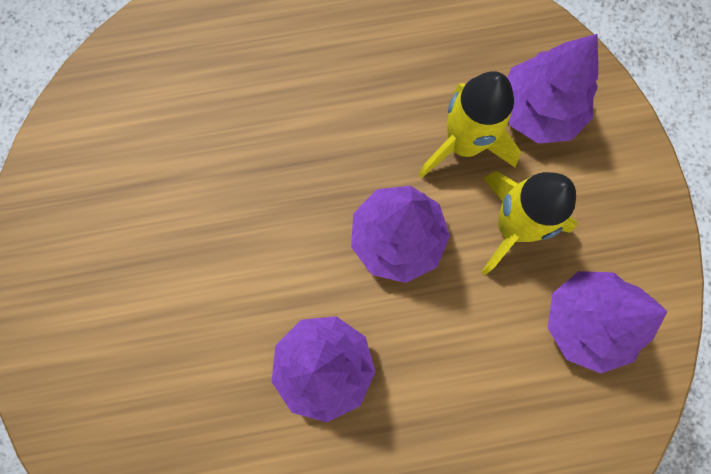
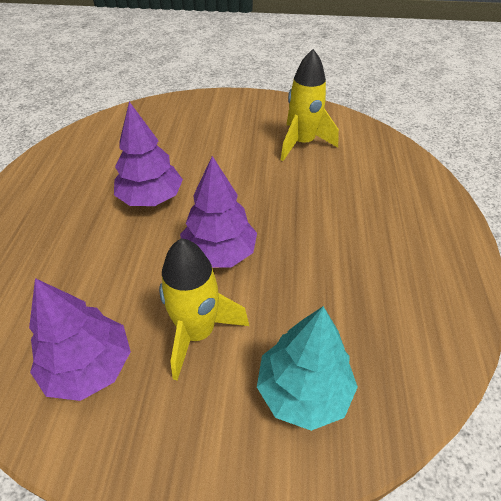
camera: 105 degrees right, 30 degrees down
(463, 144) = (283, 316): yellow rocket -> yellow rocket (302, 143)
(539, 110) = (303, 390): purple tree -> turquoise tree

